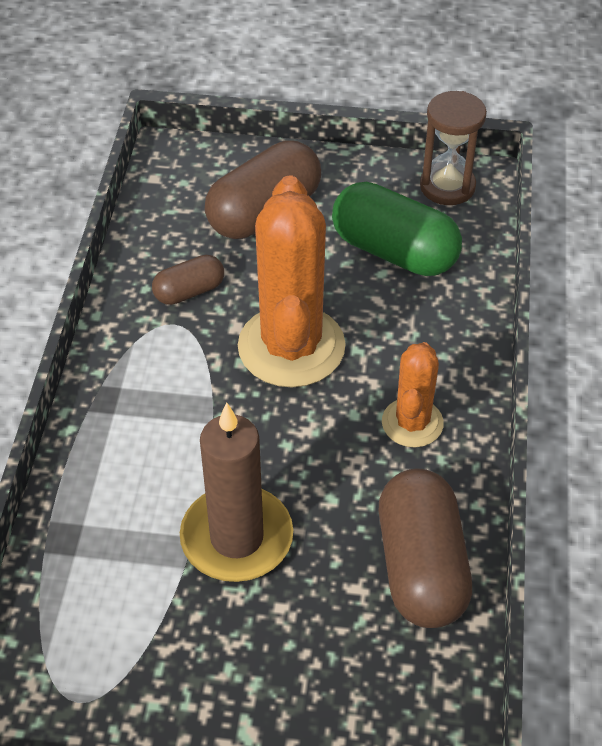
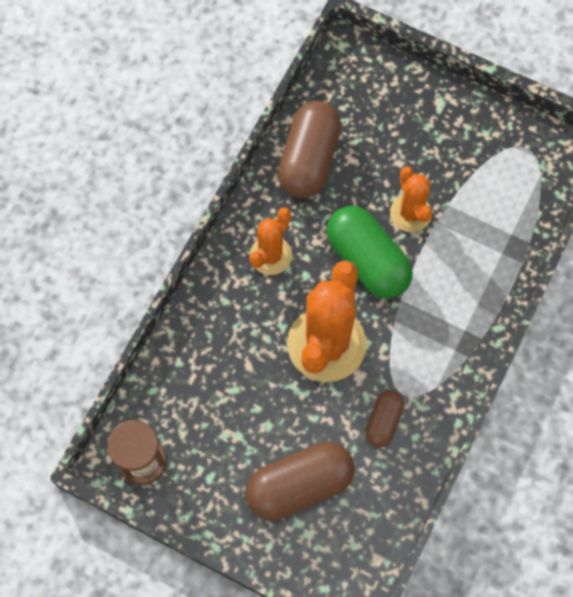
camera: 160 degrees left, 20 degrees up
(189, 291) = (383, 421): brown capsule -> brown capsule turned 60 degrees counterclockwise
(237, 538) = (410, 213): brown candle -> orange cactus
(394, 251) = (216, 407): green capsule -> green capsule (367, 261)

